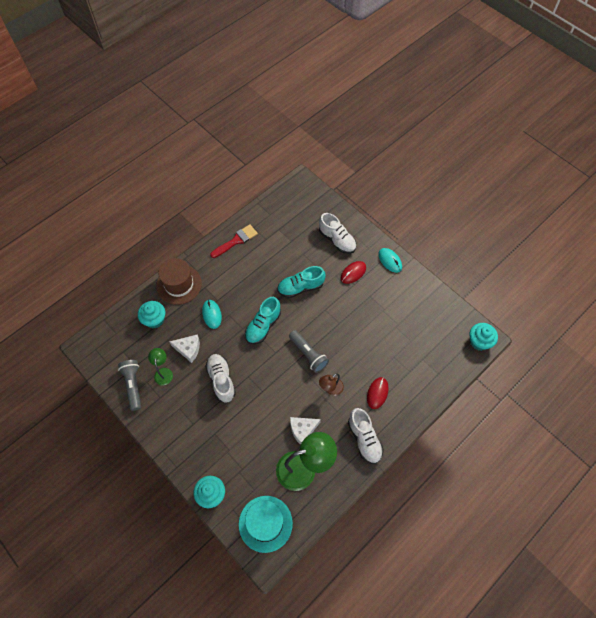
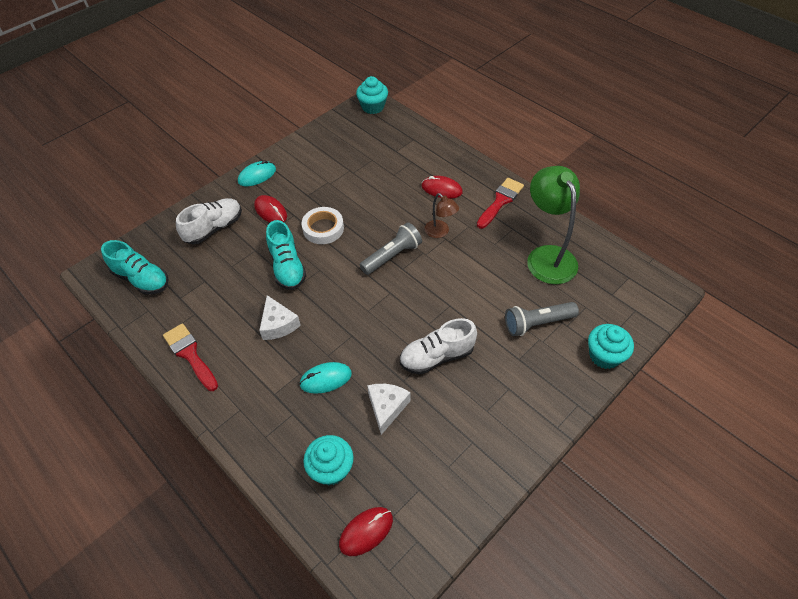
camera: 90 degrees left, 10 degrees down
(117, 338) = (366, 531): none -> red mouse
(133, 385) = (455, 487): grey flashlight -> grey flashlight (537, 323)
(163, 372) = (429, 441): green lamp -> none
(179, 284) = (264, 436): brown hat -> none
(263, 326) = (348, 309): turquoise shoe -> turquoise shoe (141, 279)
(265, 523) = (625, 292): turquoise hat -> none
(302, 430) = (498, 259): white cheese -> white cheese (278, 324)
(336, 308) = (323, 228): none -> white tape
(364, 439) = (500, 201): white shoe -> red brush

